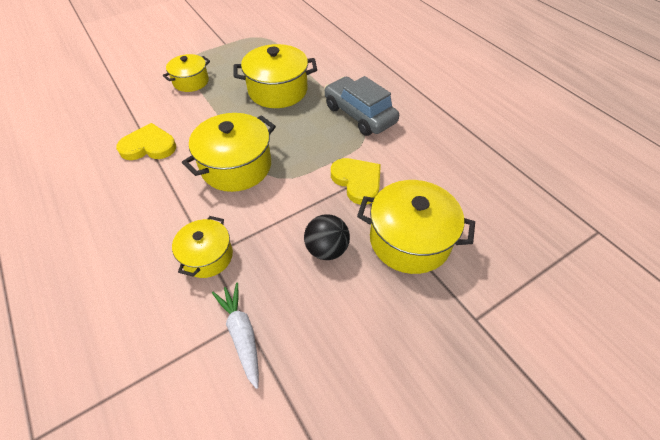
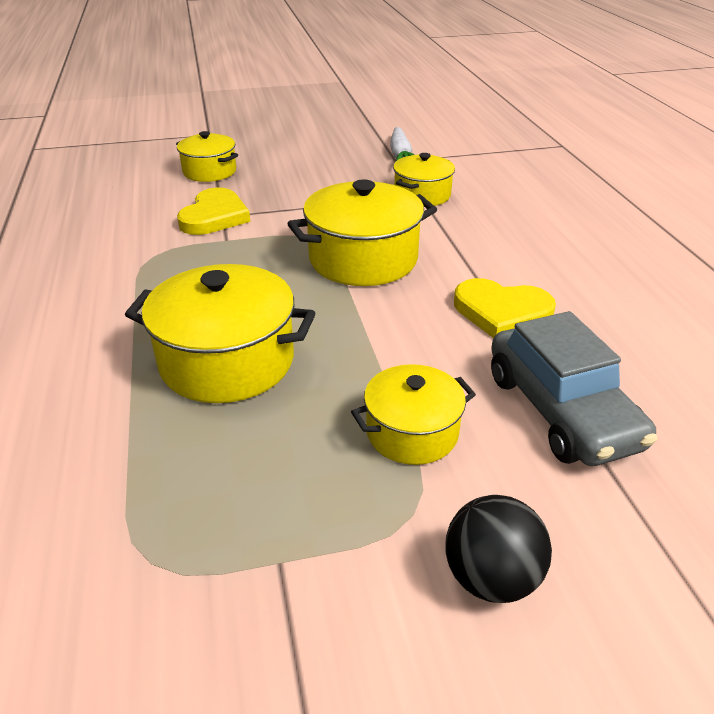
camera: 160 degrees left, 15 degrees down
(327, 249) = (296, 180): black ball -> black ball (491, 578)
(357, 181) = (214, 216): yellow heart -> yellow heart turned 150 degrees counterclockwise
(359, 114) = (124, 286): grey car -> grey car (561, 410)
(409, 240) = (209, 171): yellow pot -> yellow pot, size x0.61

